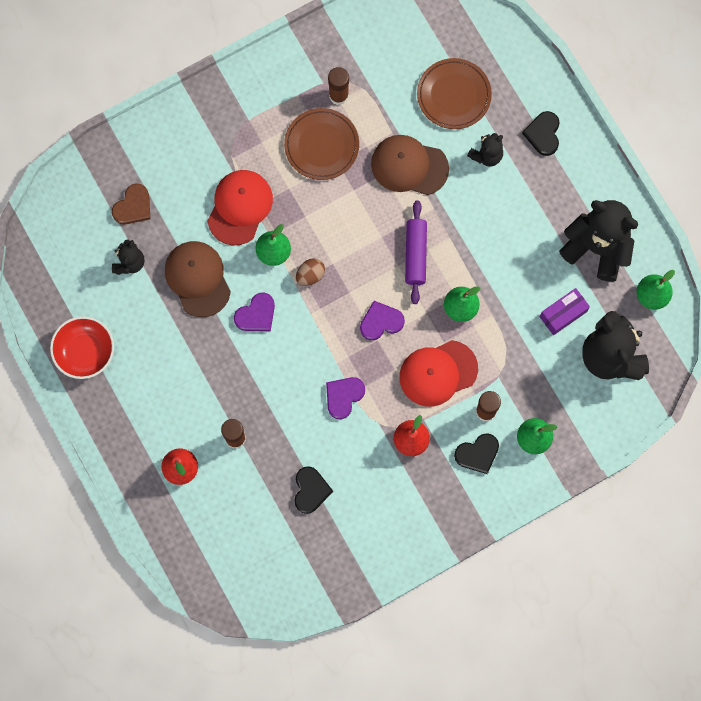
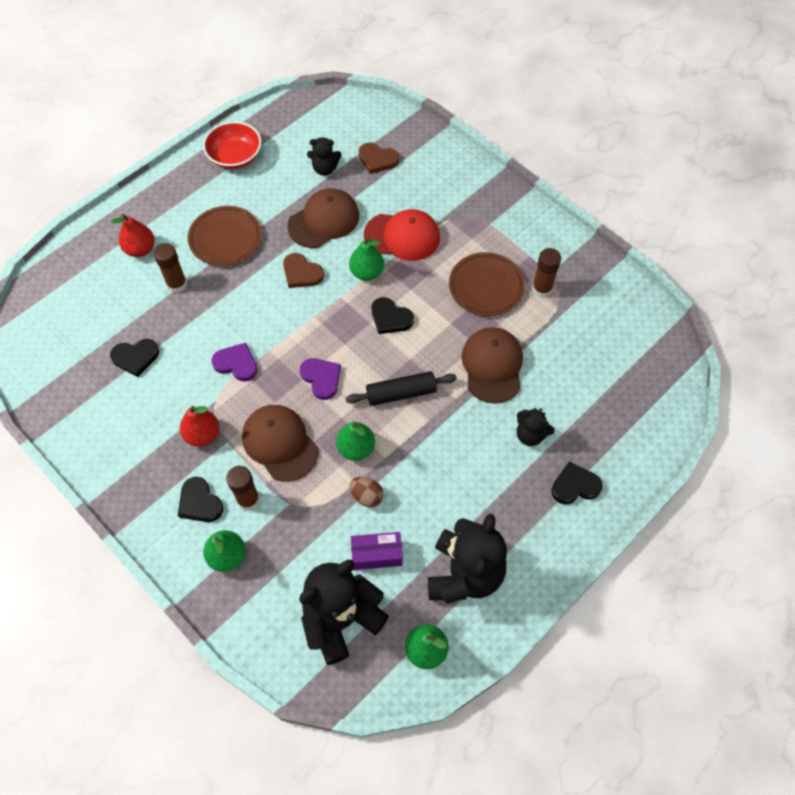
camera: 75 degrees right, 15 degrees down
(256, 314) = (301, 273): purple heart -> brown heart
(310, 275) = (352, 307): brown egg -> brown egg (366, 496)
(332, 243) = (390, 318): none -> black heart
(415, 254) = (401, 393): purple rolling pin -> black rolling pin
(438, 373) = (280, 443): red cap -> brown cap
(453, 95) = (583, 389): brown plate -> brown plate (225, 238)
(563, 314) = (377, 554): purple box -> purple box turned 45 degrees counterclockwise

